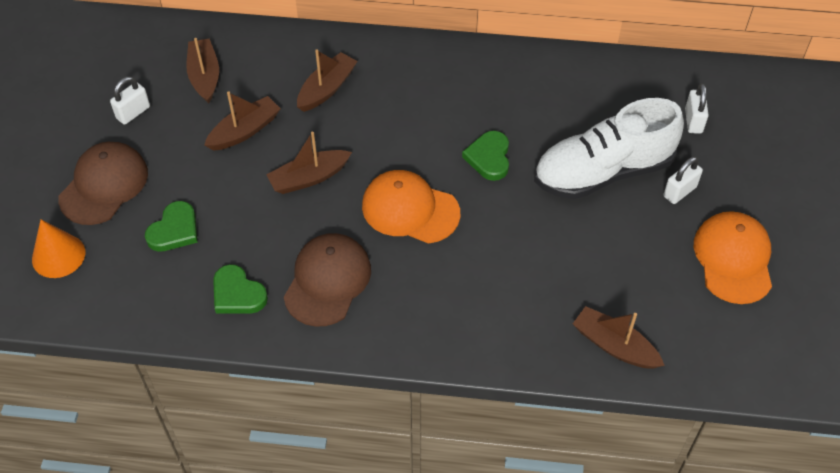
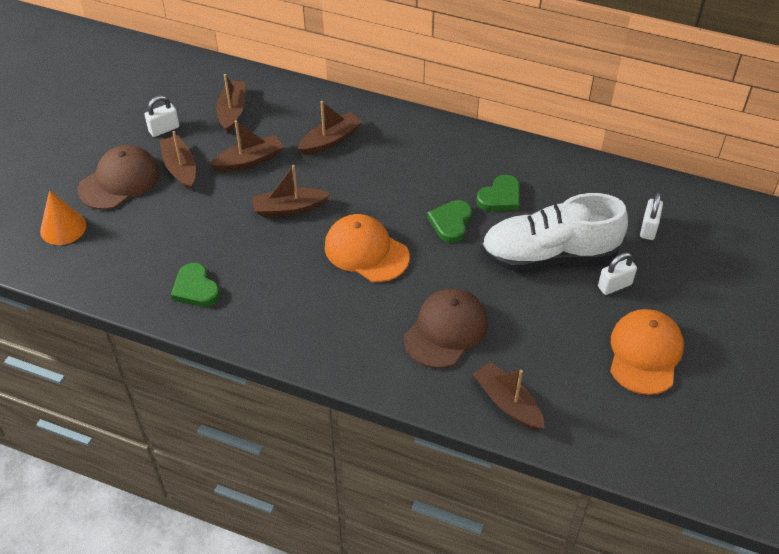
camera: 15 degrees right, 5 degrees down
(169, 156) = (180, 168): none -> brown boat
(174, 230) = (163, 227): green heart -> green heart (500, 197)
(327, 281) = (274, 294): brown cap -> brown cap (446, 330)

